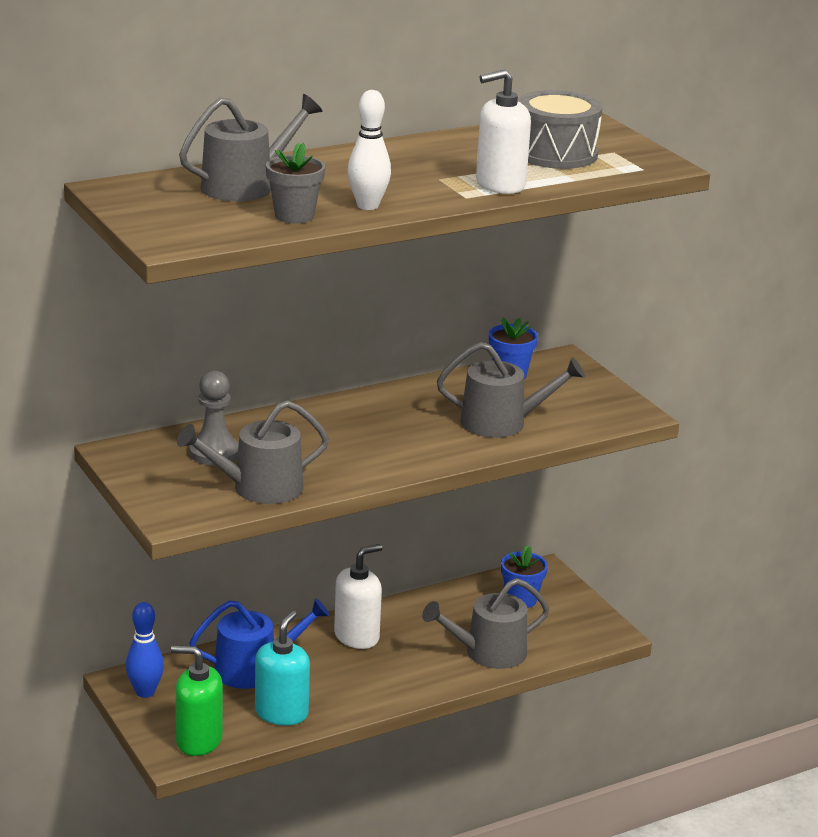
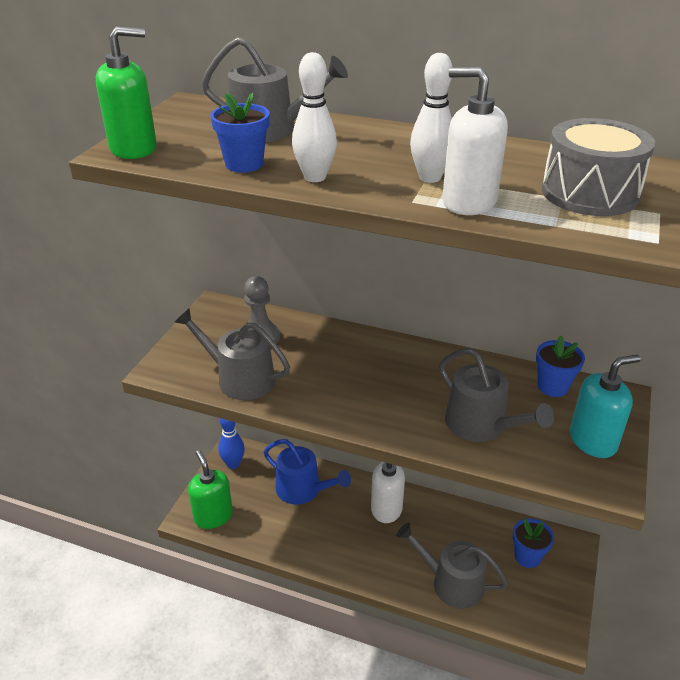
camera: 50 degrees right, 10 degrees up
(176, 237) = (134, 149): none -> green soap dispenser
(281, 713) = (276, 531): turquoise soap dispenser -> turquoise soap dispenser (593, 441)
(294, 216) = (244, 164): grey flower pot -> blue flower pot
(442, 178) = (429, 178): none -> white bowling pin

